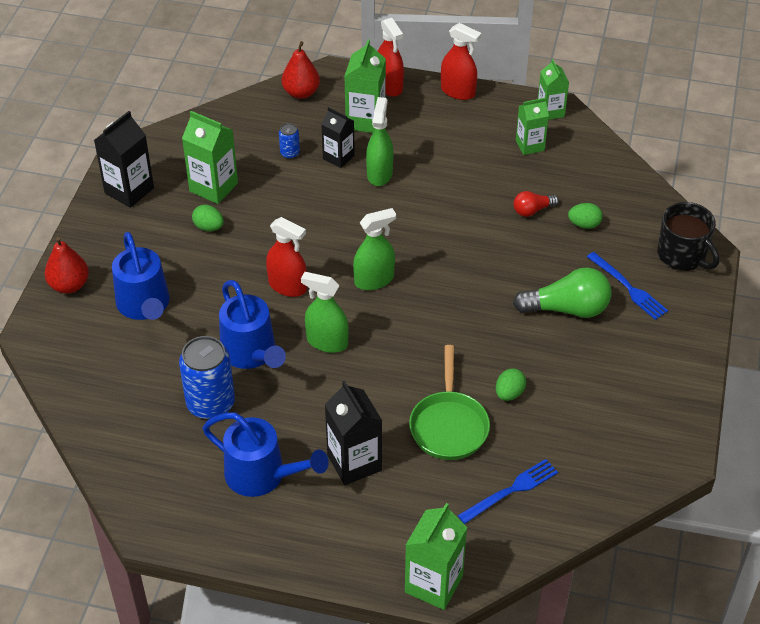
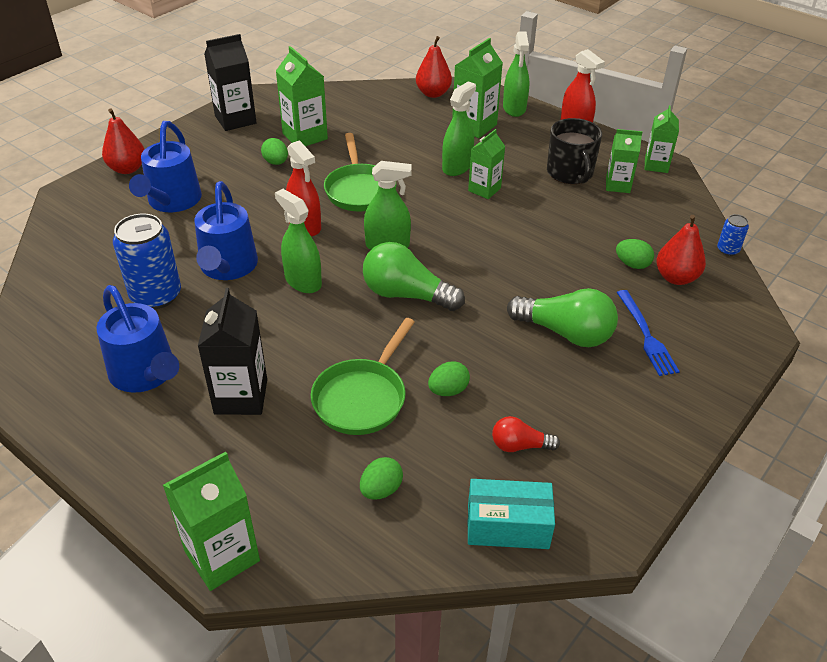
camera: 25 degrees right, 5 degrees down
(290, 153) = (389, 131): blue can -> blue can (727, 250)
(309, 230) = (359, 190): none -> green pan
(338, 157) = (429, 145): black carton -> none
(389, 86) = (514, 108): red spray bottle -> green spray bottle
(419, 190) = (484, 189): none -> green carton
(422, 322) = (406, 295): none -> green light bulb
(511, 490) = (381, 490): blue fork -> green egg
(532, 210) = (585, 237): red light bulb -> red light bulb (519, 445)
(614, 479) = (508, 526): none -> turquoise box
(624, 225) = (676, 277): none -> red pear
(682, 255) = (727, 325): black mug -> black mug (570, 173)

